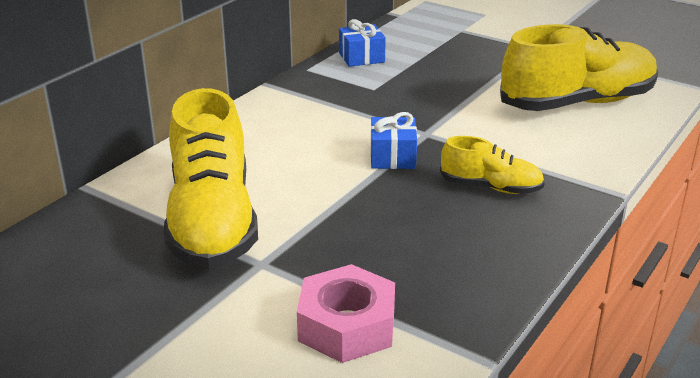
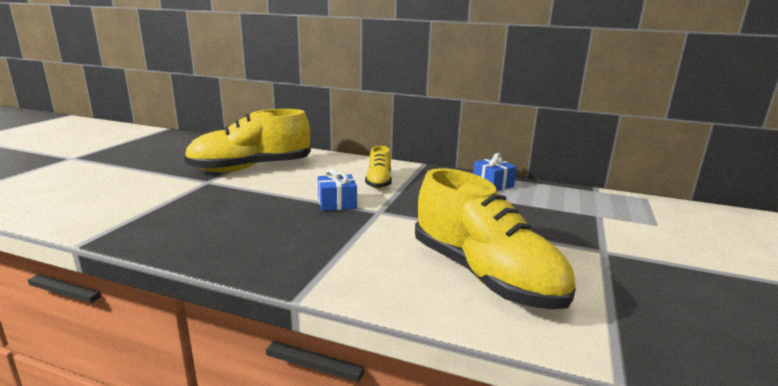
camera: 75 degrees right, 10 degrees down
(347, 326) = (138, 204): pink nut -> none
(490, 187) = (299, 238): yellow shoe -> yellow shoe (379, 182)

